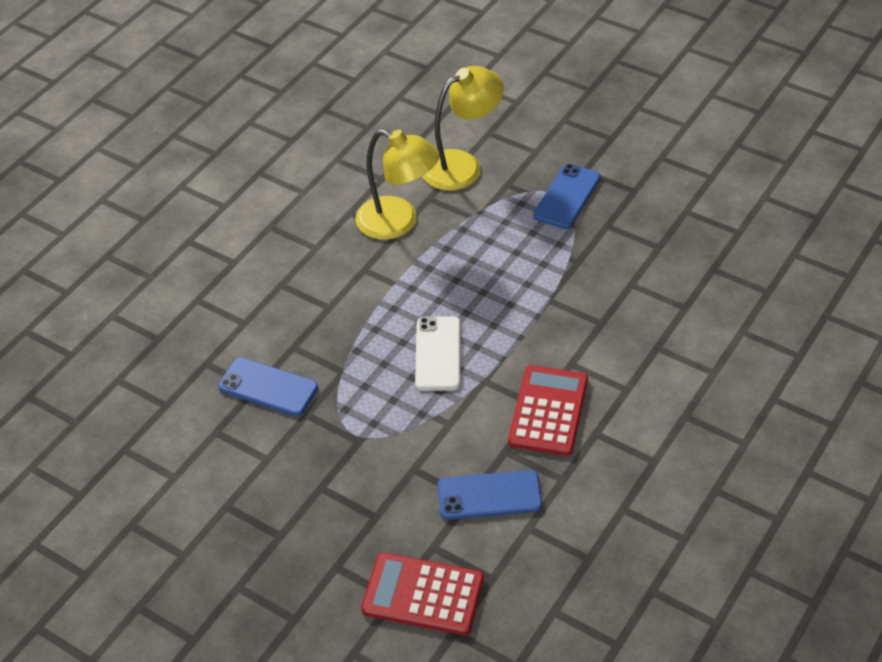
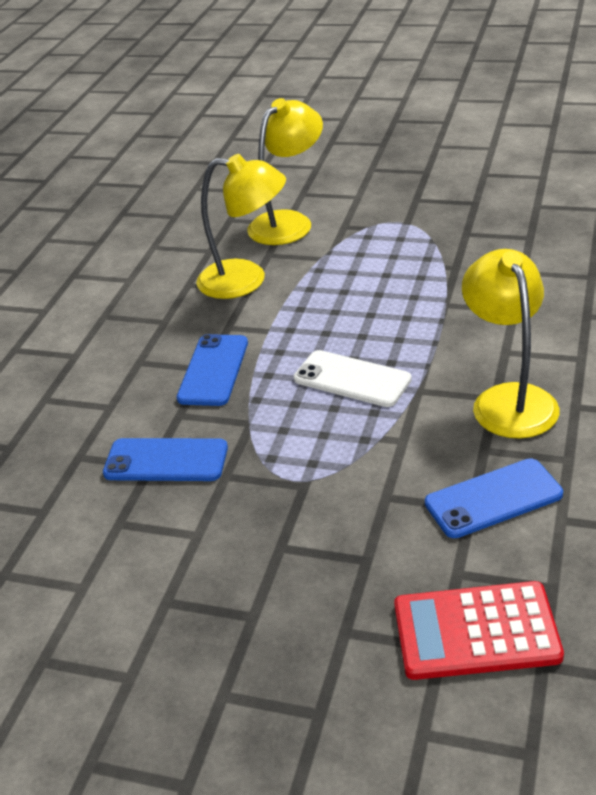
camera: 15 degrees left, 10 degrees down
(438, 354) = (352, 379): white phone -> white phone turned 45 degrees counterclockwise
(548, 411) = (509, 399): red calculator -> yellow lamp
(567, 197) = (411, 221): blue phone -> blue phone (213, 370)

